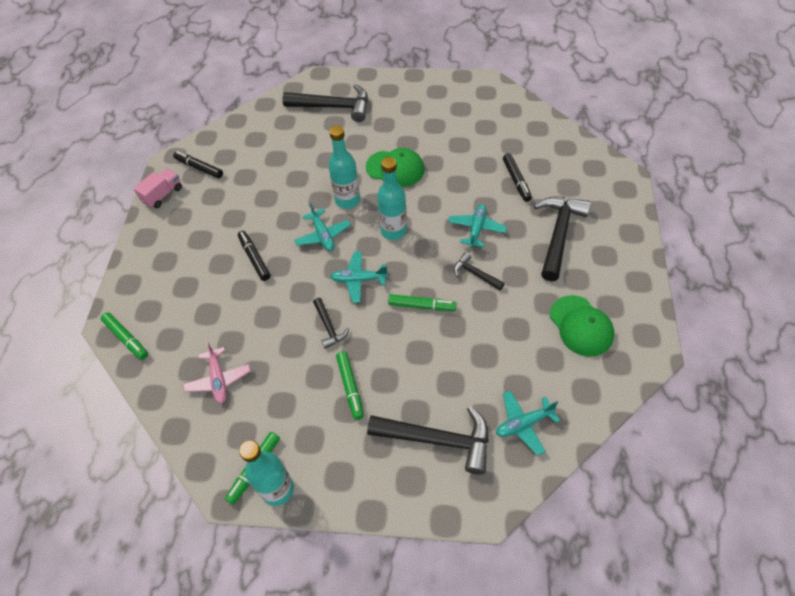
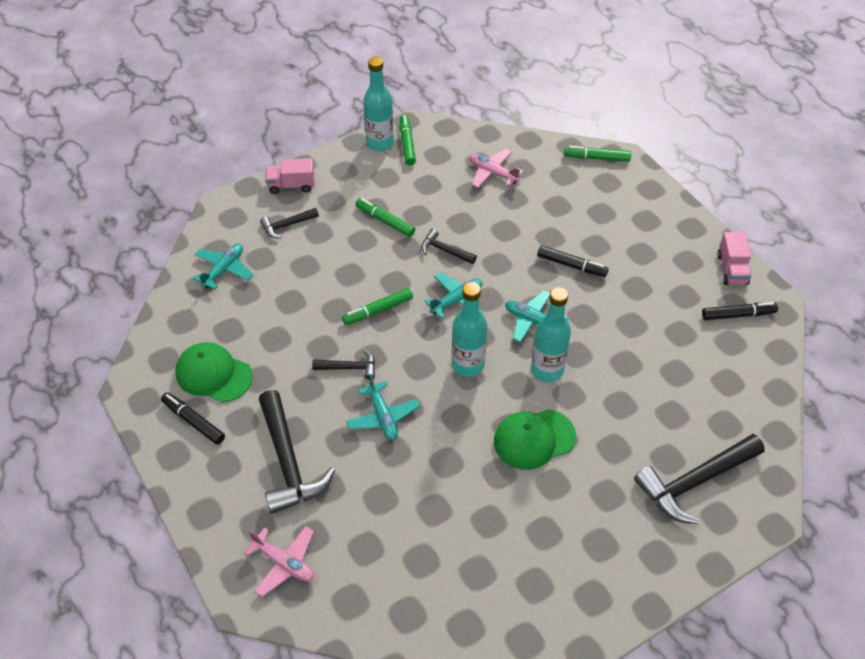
camera: 140 degrees right, 5 degrees down
(402, 490) = (291, 185): none -> pink truck
(438, 440) = (287, 225): black hammer -> black hammer, size x0.51
(516, 180) = (380, 507): black marker -> black marker (194, 421)
(593, 182) = (284, 563): none -> pink plane

